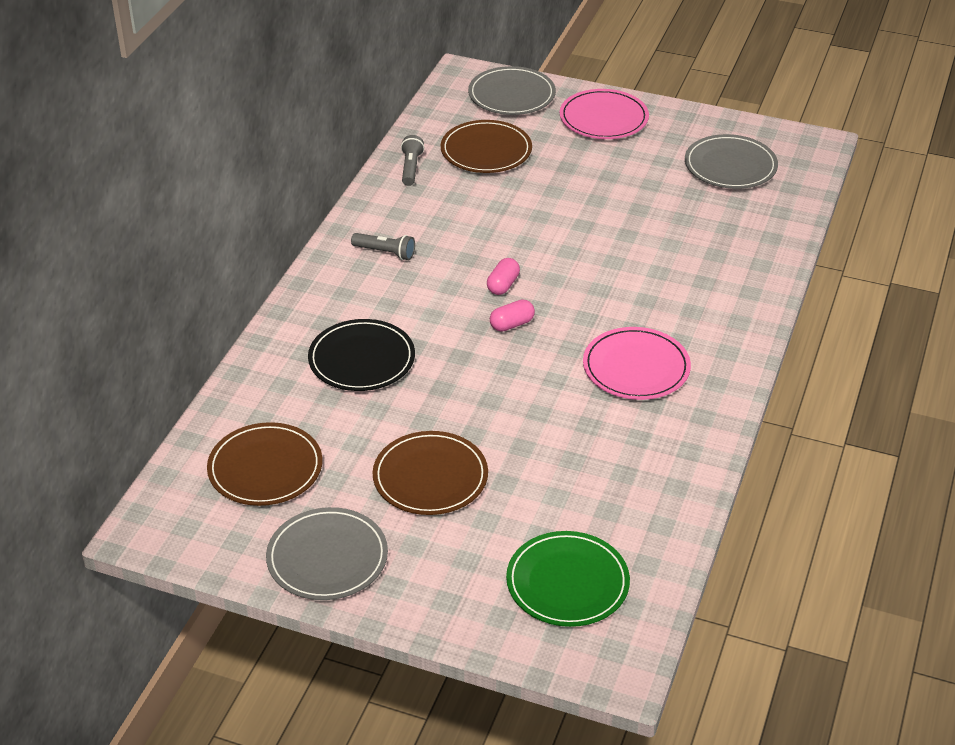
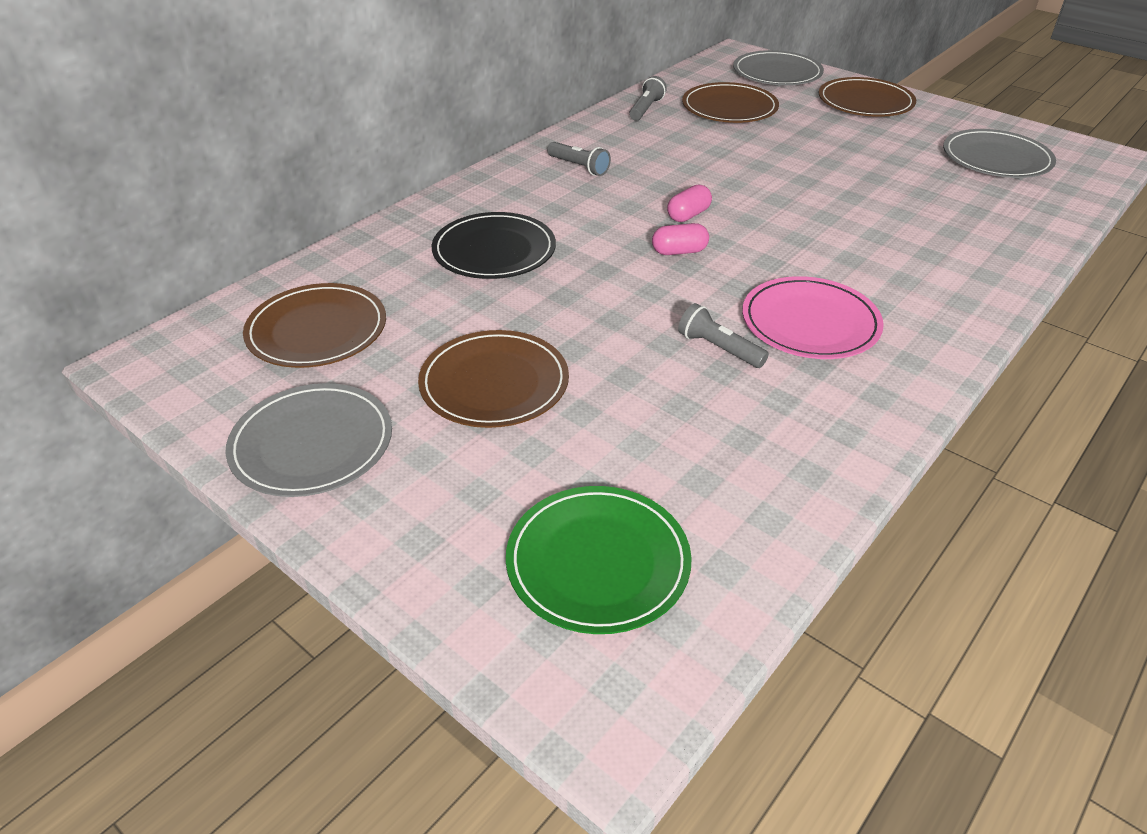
camera: 20 degrees right, 0 degrees up
(579, 406) = (719, 348): none -> grey flashlight
(603, 118) = (865, 102): pink plate -> brown plate

